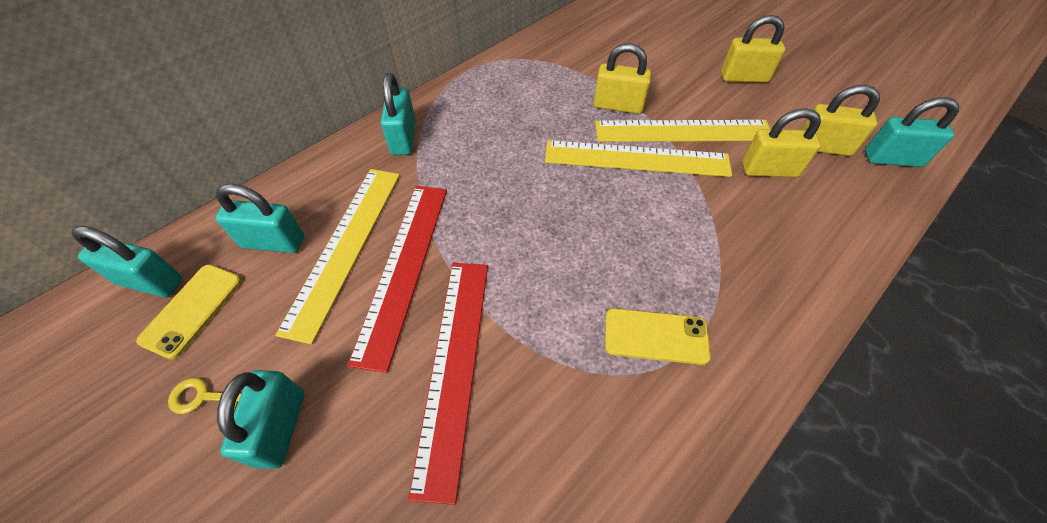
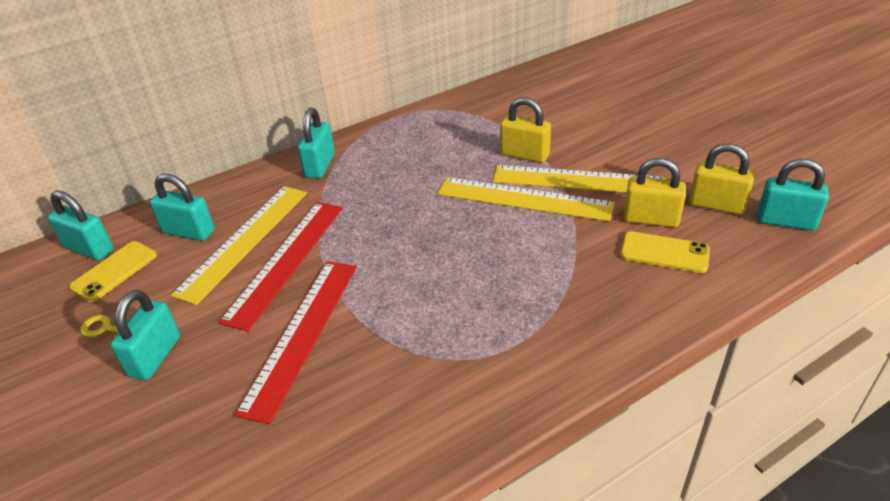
camera: 15 degrees right, 15 degrees down
(656, 336) = (482, 335): yellow phone -> yellow phone (664, 253)
(744, 77) = (662, 140): yellow padlock -> none

